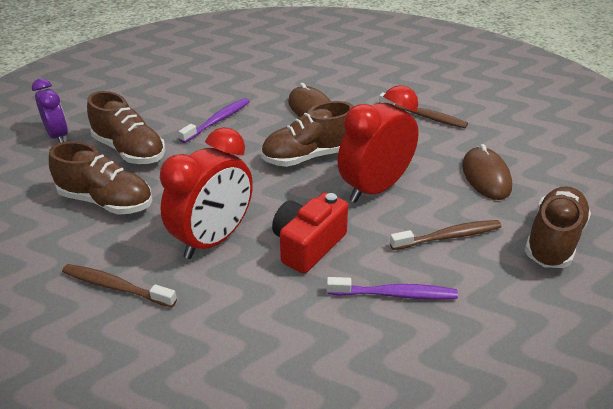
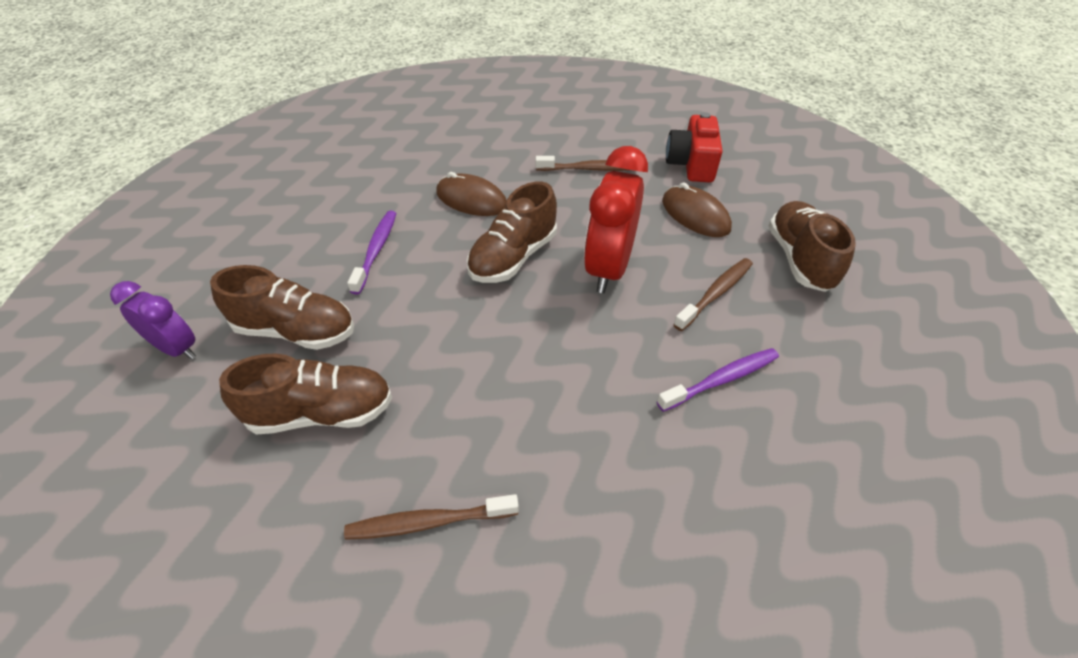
camera: 30 degrees left, 10 degrees up
(213, 239) = (493, 403): red clock -> none
(308, 245) = (597, 363): red camera -> red camera (691, 164)

